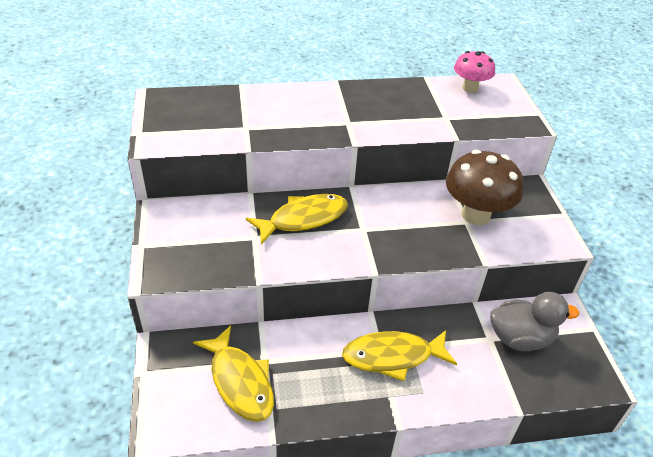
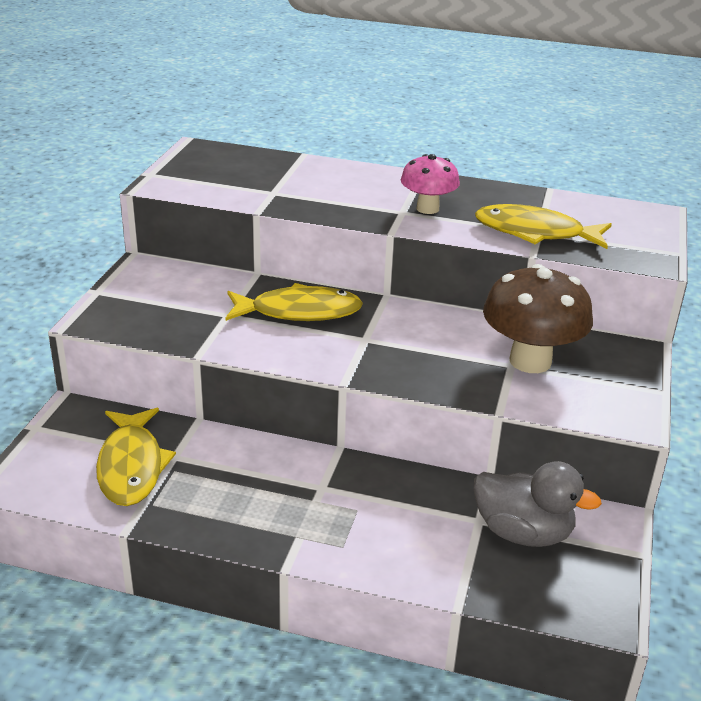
camera: 25 degrees right, 10 degrees down
(393, 356) = (332, 499): yellow fish -> yellow fish (535, 232)
(470, 88) = (602, 210): pink mushroom -> pink mushroom (427, 208)

